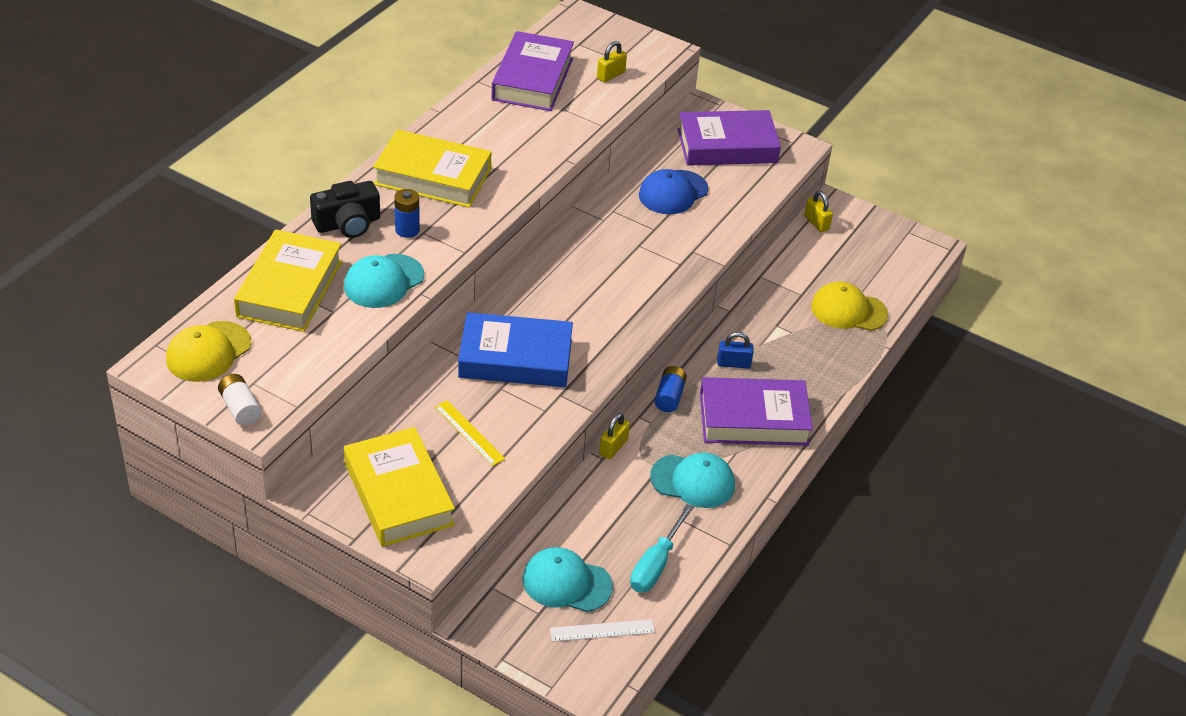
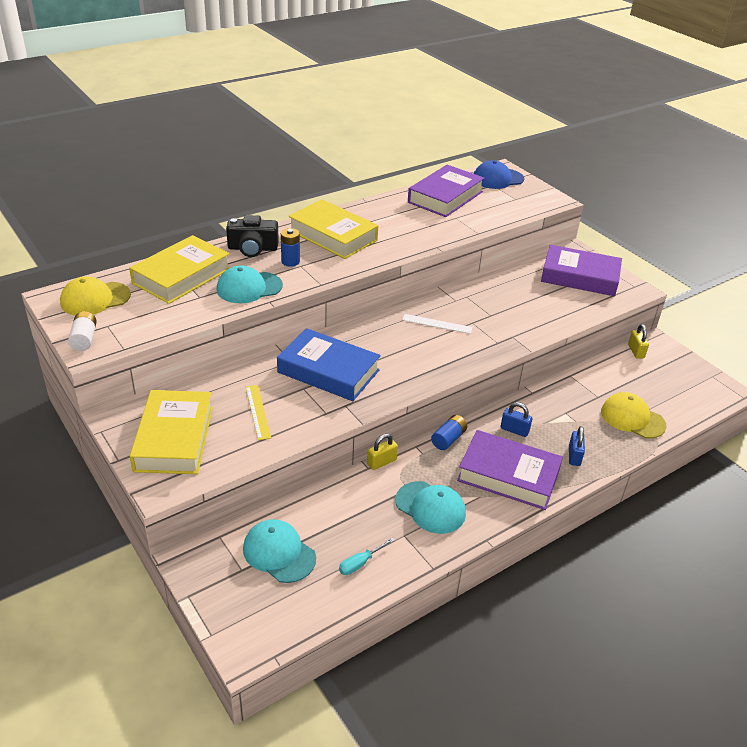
camera: 25 degrees right, 5 degrees down
(602, 630) = (282, 602): white ruler -> white ruler (437, 324)
(610, 75) = (504, 206): yellow padlock -> none
(656, 564) = (360, 563): turquoise screwdriver -> turquoise screwdriver, size x0.62
(673, 192) = (519, 296): blue cap -> blue cap (498, 179)
(809, 374) = (574, 456): none -> blue padlock

